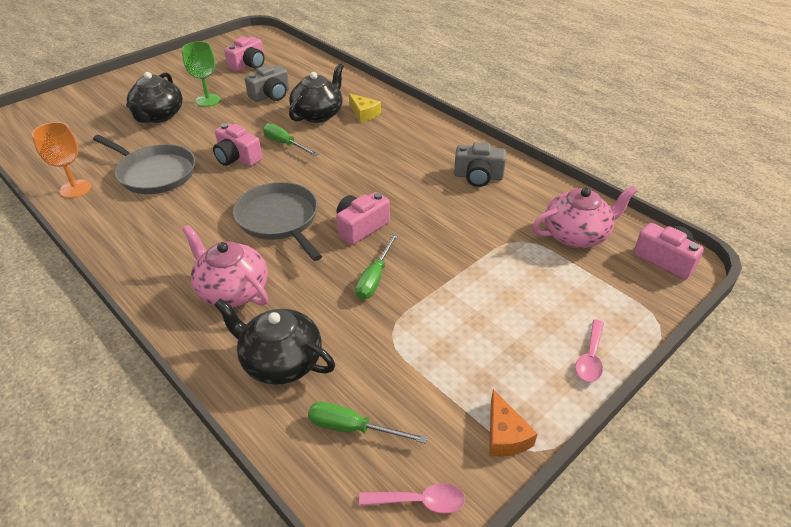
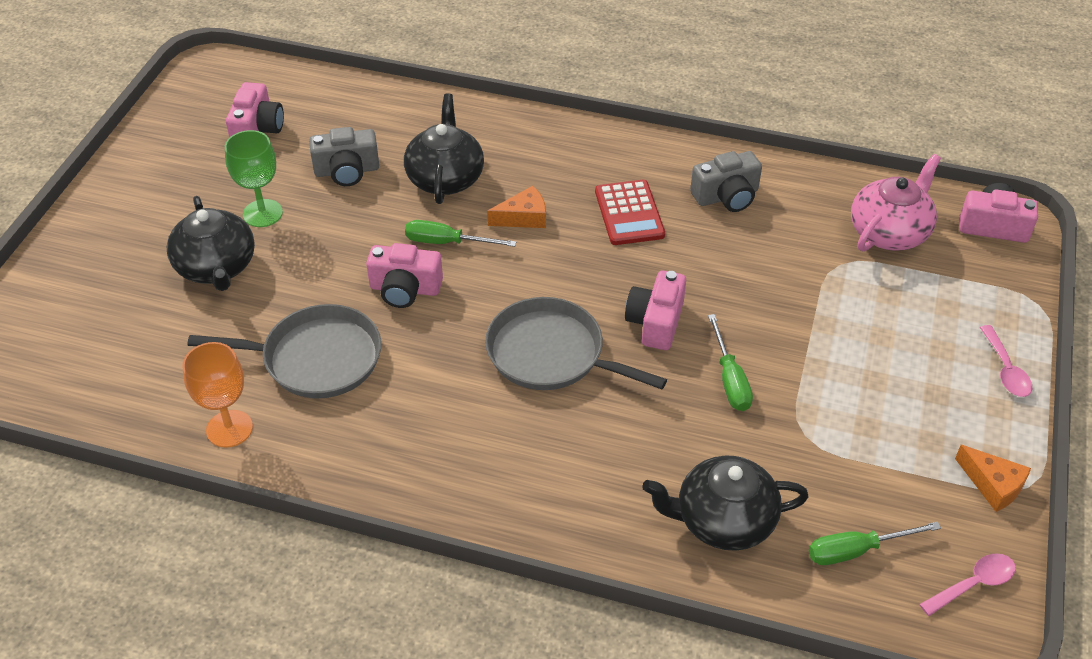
camera: 30 degrees left, 5 degrees up
(232, 290) = (588, 468): pink teapot -> none
(271, 95) = (347, 171): grey camera -> grey camera turned 60 degrees clockwise
(340, 146) = (523, 217): none -> orange cheese
(364, 113) = (505, 154): yellow cheese -> none
(405, 165) = (629, 213): none -> red calculator

